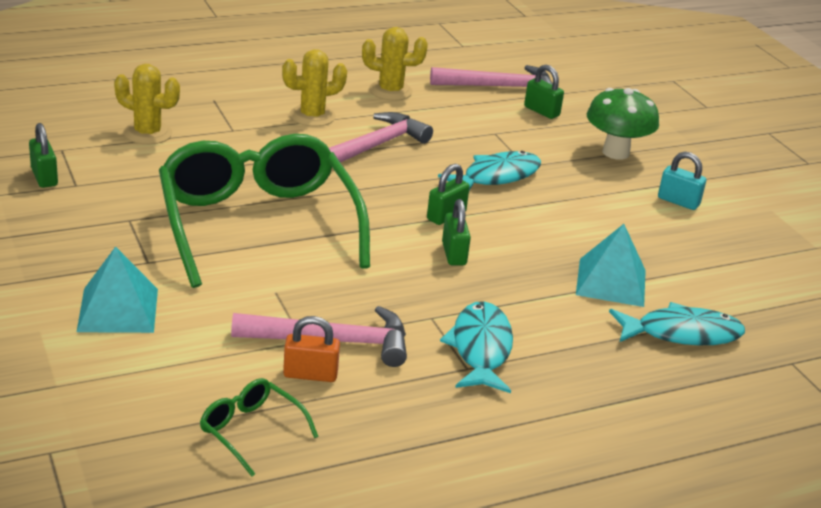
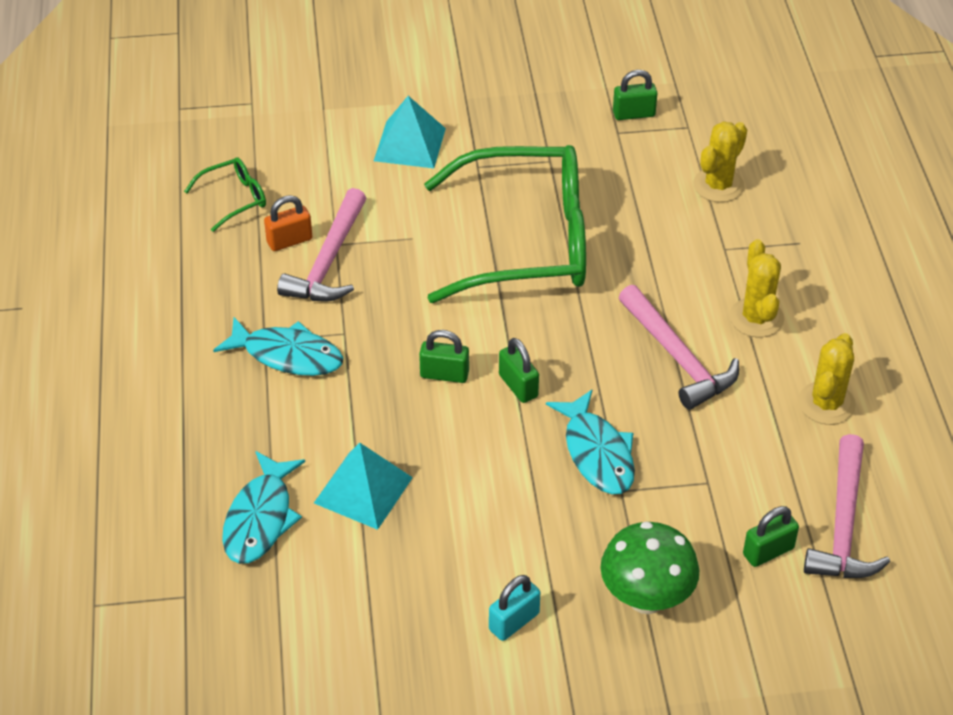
camera: 110 degrees right, 15 degrees up
(310, 374) = (289, 241): orange padlock -> orange padlock turned 45 degrees clockwise

